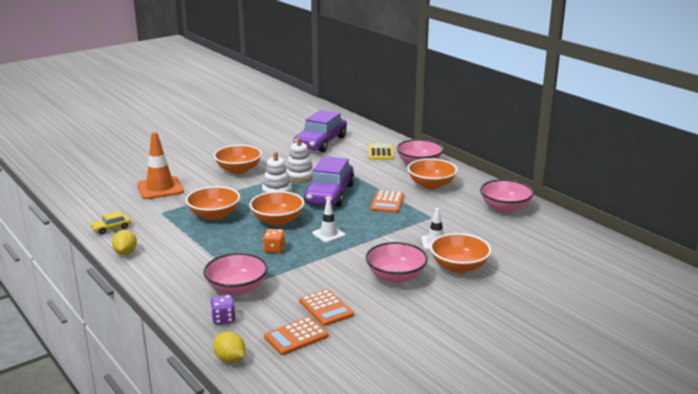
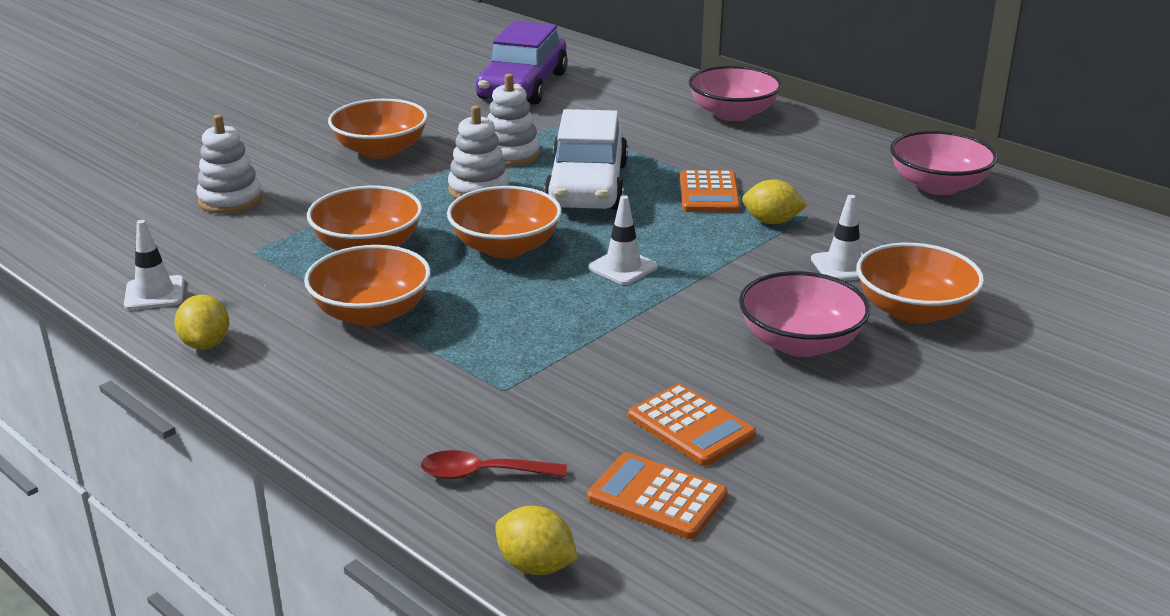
camera: 10 degrees left, 5 degrees up
(111, 228) = (154, 293): yellow car -> white traffic cone
(160, 188) = (230, 200): orange traffic cone -> white stacking toy
(223, 319) = (482, 474): purple dice -> red spoon
(236, 288) = (482, 401): pink bowl -> none
(274, 249) = (526, 309): orange dice -> none
(296, 337) = (657, 497): orange calculator -> orange calculator turned 75 degrees clockwise
(329, 194) = (587, 186): purple car -> white car
(381, 152) = (649, 97): yellow calculator -> none
(411, 218) = (772, 222): none -> yellow lemon
(431, 185) = (776, 152): orange bowl -> orange bowl (371, 313)

